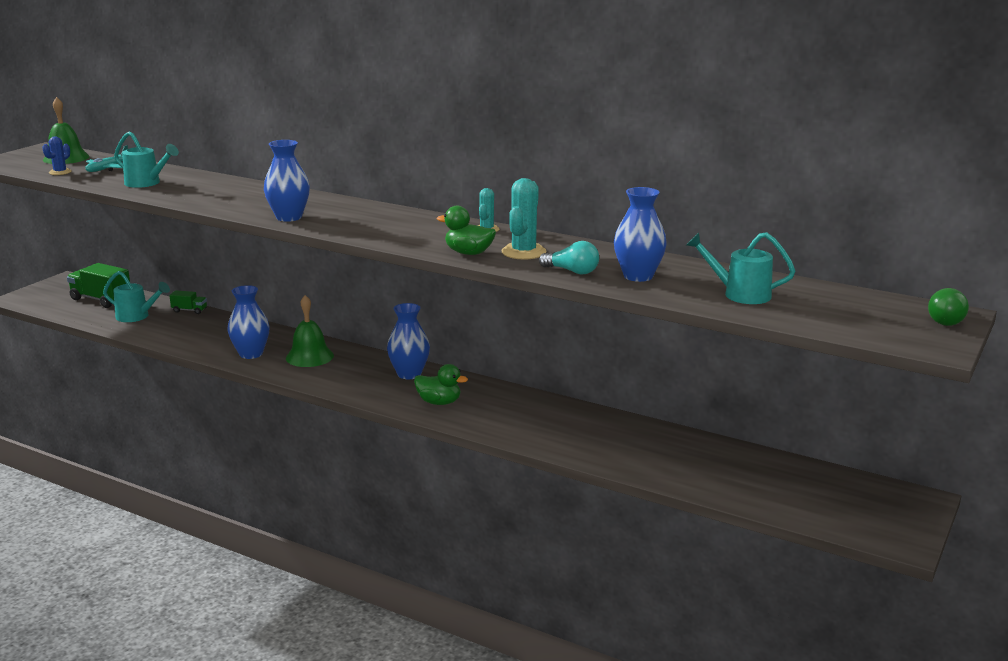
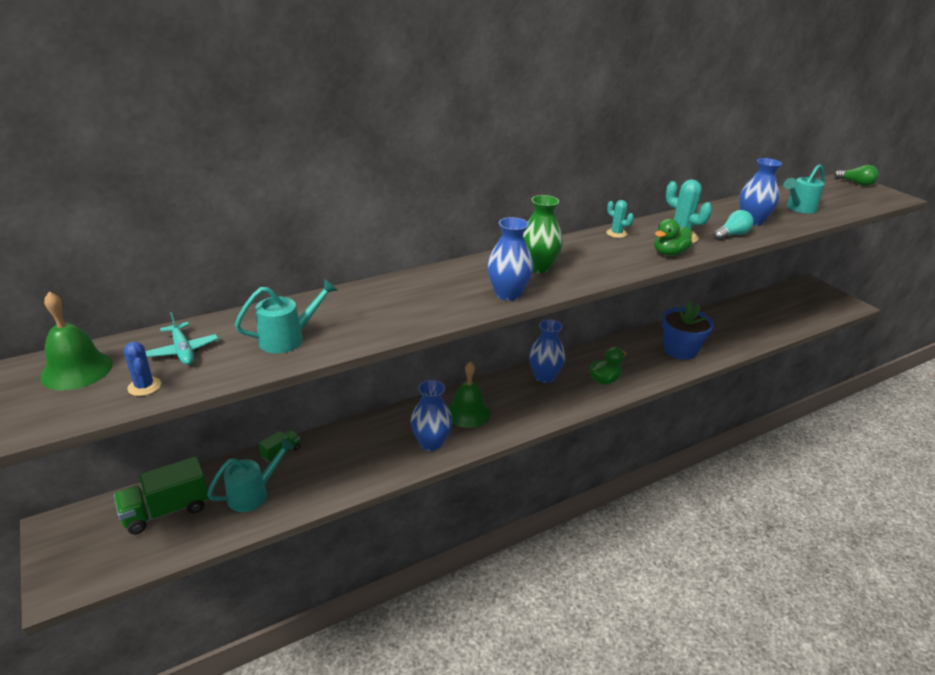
camera: 60 degrees left, 10 degrees up
(357, 217) = (538, 267): none -> green vase
(561, 431) = (680, 350): none -> blue flower pot

